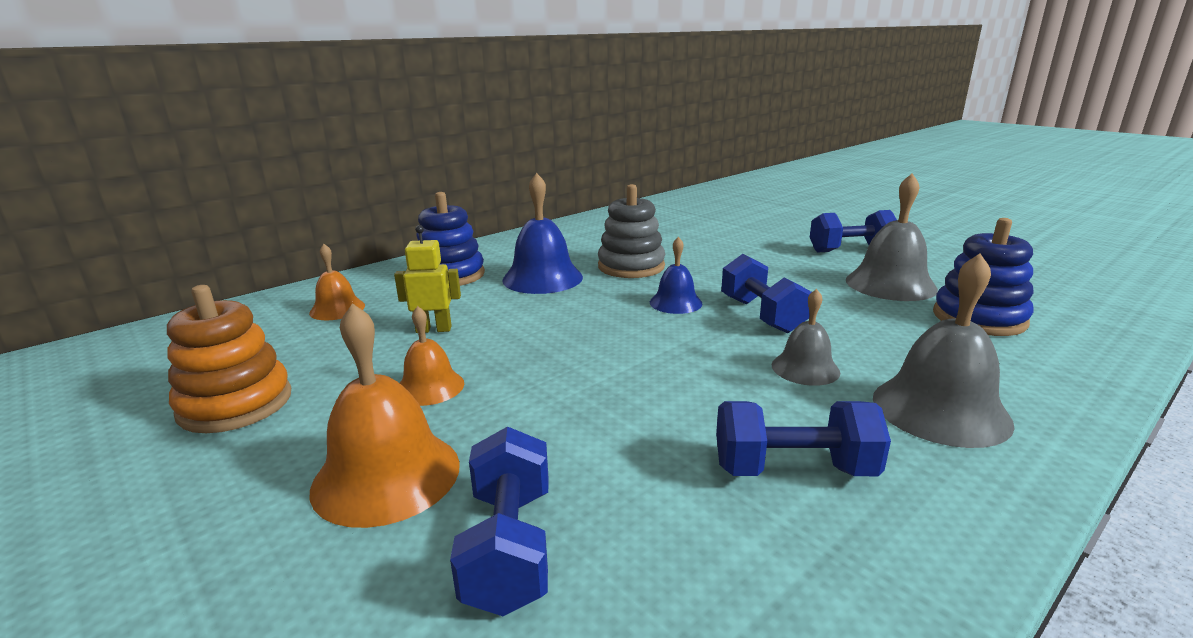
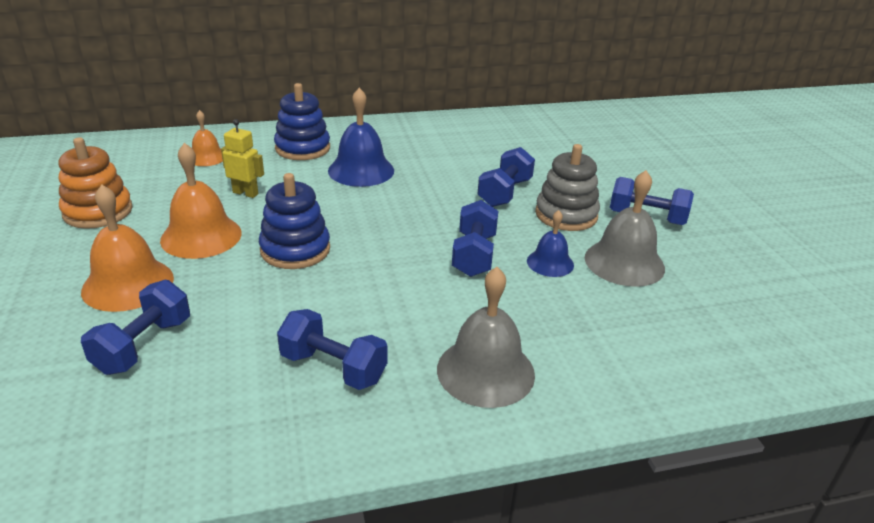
camera: 25 degrees right, 10 degrees up
(429, 387) = (201, 236): orange bell -> orange bell, size x1.69
(631, 266) = (438, 179): grey stacking toy -> grey stacking toy (566, 215)
(675, 303) = (426, 223): blue bell -> blue bell (550, 263)
(709, 262) = (504, 193): none -> blue dumbbell
(805, 368) = (441, 308): grey bell -> none
(979, 318) = (645, 318): blue stacking toy -> blue stacking toy (295, 250)

